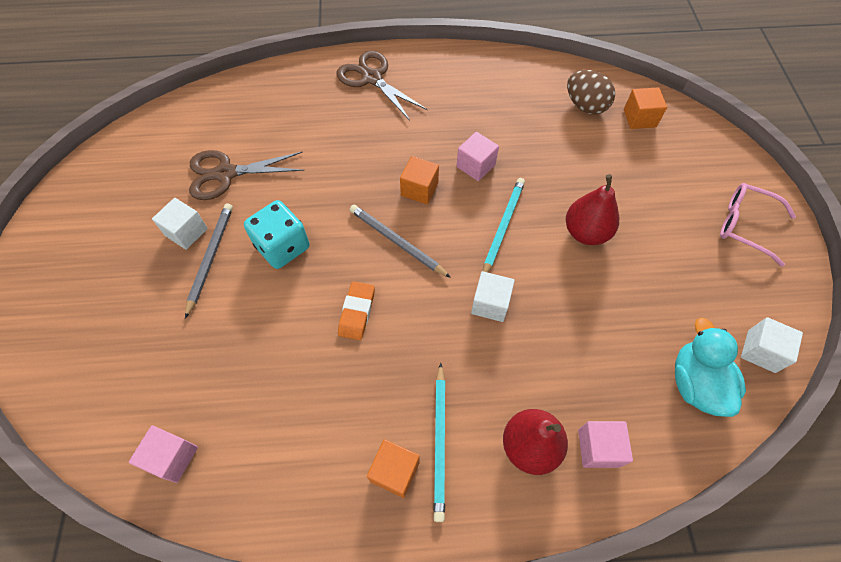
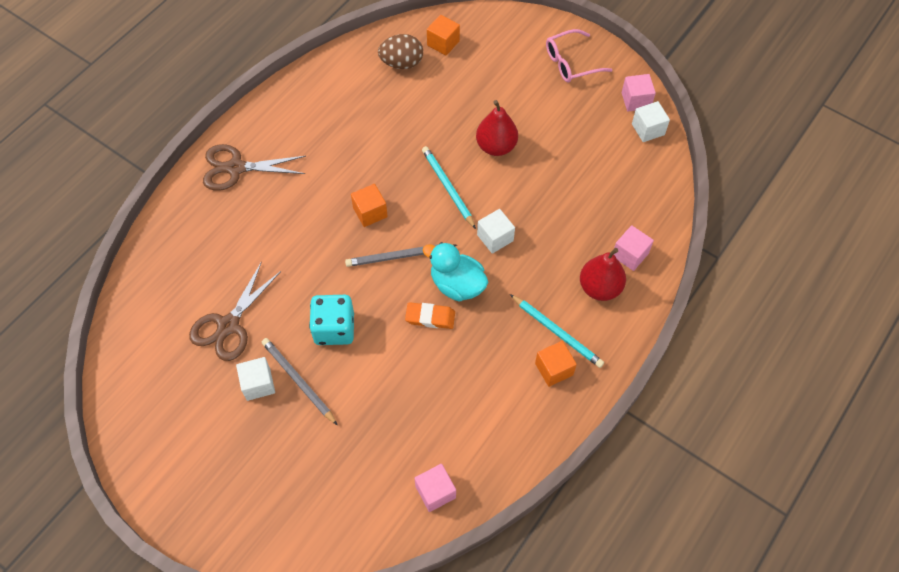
camera: 50 degrees left, 0 degrees up
(357, 312) = (430, 317): orange eraser -> orange eraser turned 45 degrees counterclockwise
(475, 166) = (385, 165): pink cube -> pink cube (636, 100)
(695, 383) = (637, 176): turquoise duck -> turquoise duck (457, 284)

